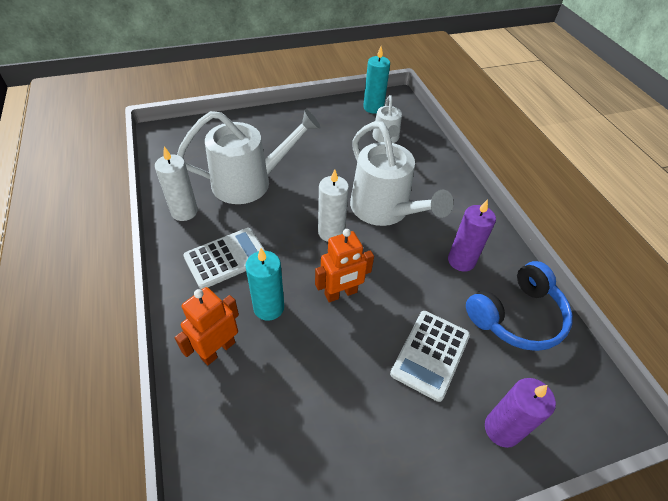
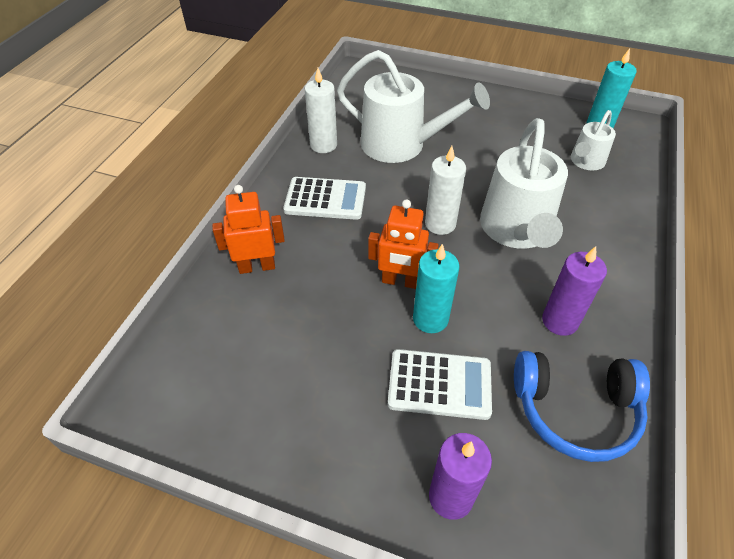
camera: 40 degrees right, 0 degrees up
(268, 307) = (325, 257): turquoise candle -> turquoise candle (430, 319)
(430, 354) = (439, 384): white calculator -> white calculator turned 150 degrees counterclockwise

